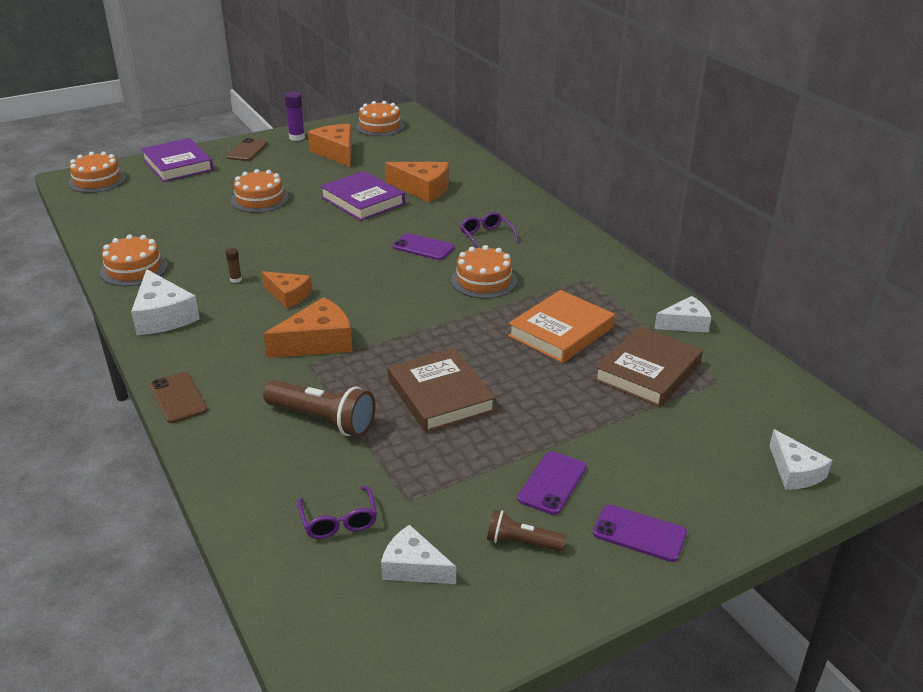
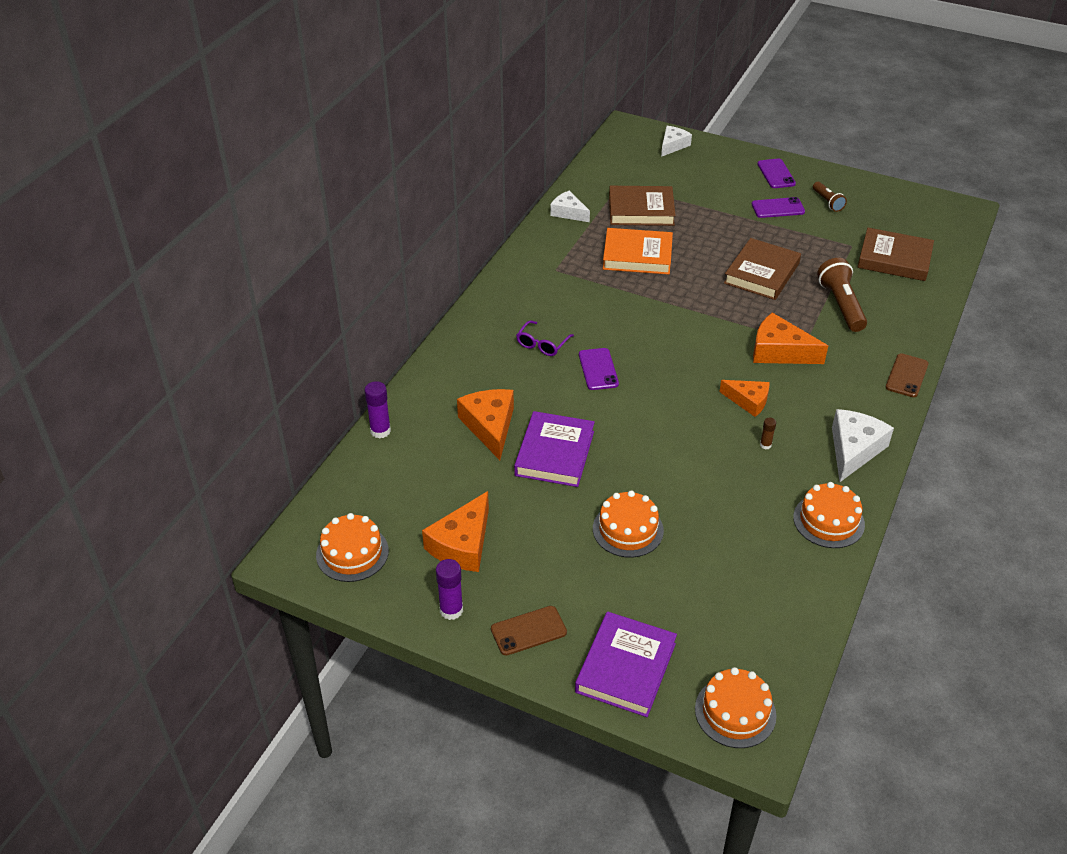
camera: 125 degrees left, 10 degrees up
(288, 295) = (748, 401): orange cheese -> orange cheese turned 120 degrees clockwise
(339, 521) = (894, 259): purple glasses -> brown book
(413, 567) = (885, 224): white cheese -> none
(471, 157) = (380, 431): none -> purple glue stick
(483, 281) = (613, 315): orange cake -> none

